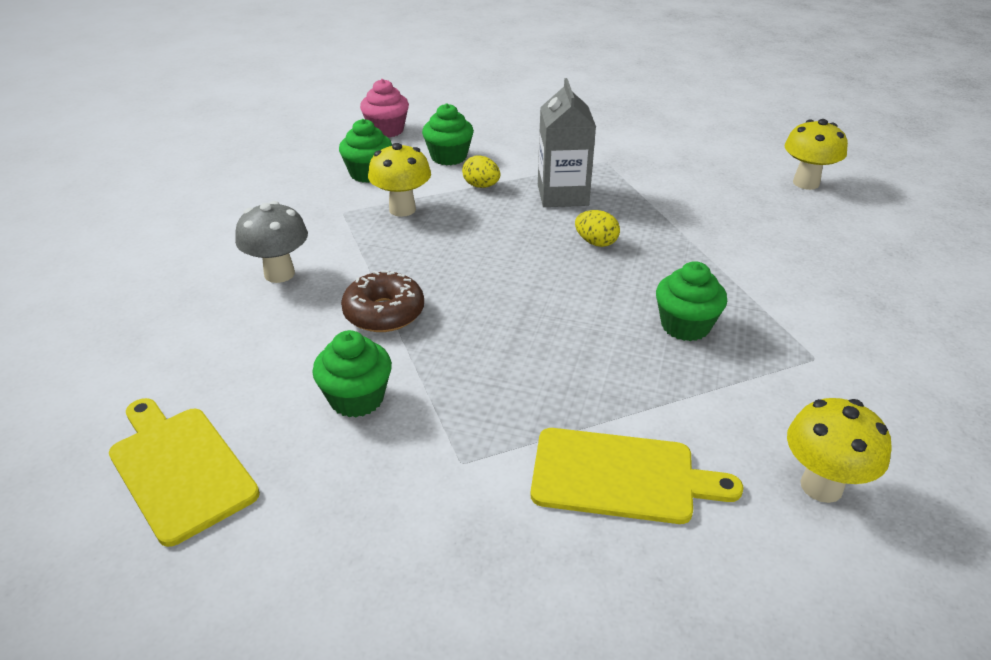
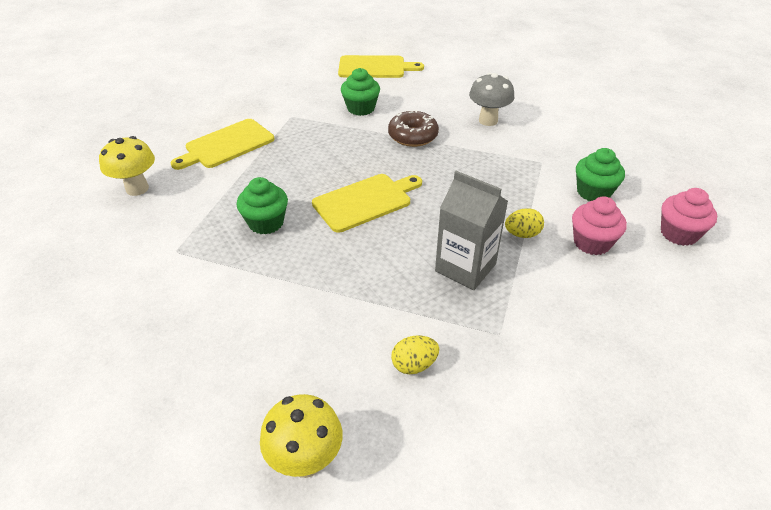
camera: 130 degrees right, 5 degrees up
(402, 209) = (521, 185): yellow mushroom -> none
(449, 157) = (591, 243): green cupcake -> pink cupcake
(557, 282) = (365, 201): none -> yellow cutting board
(596, 242) = (384, 243): yellow egg -> yellow egg (414, 365)

